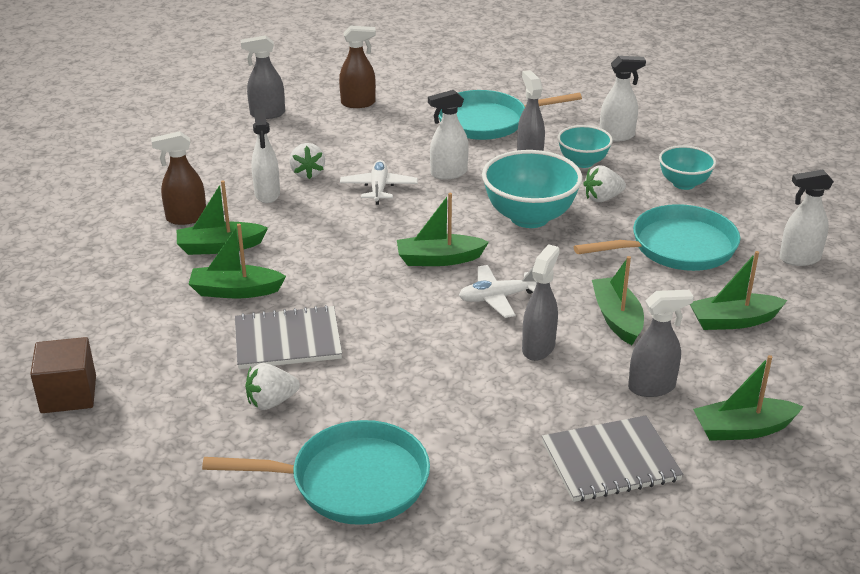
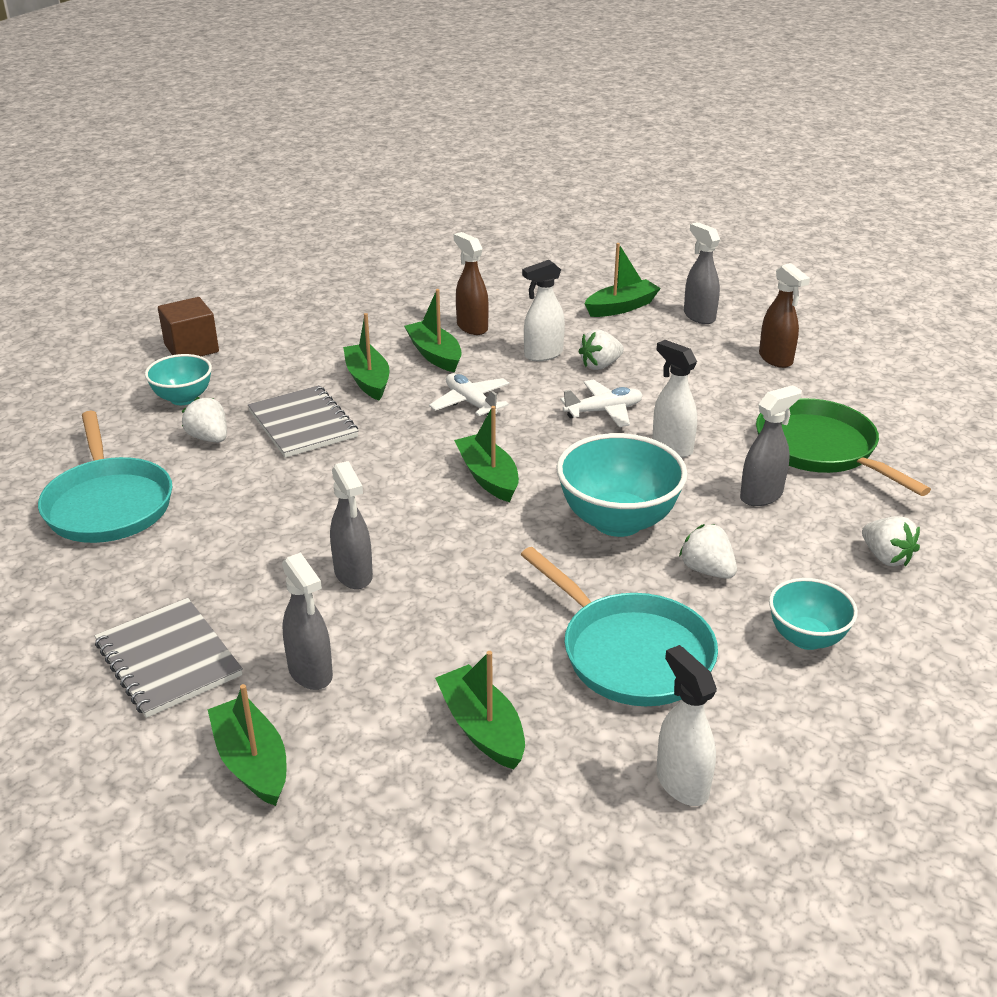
camera: 70 degrees right, 0 degrees up
(487, 121) = (820, 449): turquoise pan -> green pan
(497, 298) = (435, 529): white plane -> white plane (471, 403)
(538, 348) = (353, 575): grey spray bottle -> grey spray bottle turned 60 degrees clockwise
(583, 162) = (786, 539): turquoise bowl -> turquoise bowl (183, 398)
(617, 136) = (886, 557): white spray bottle -> white strawberry
(617, 318) = (438, 624): green boat -> green boat (621, 307)

